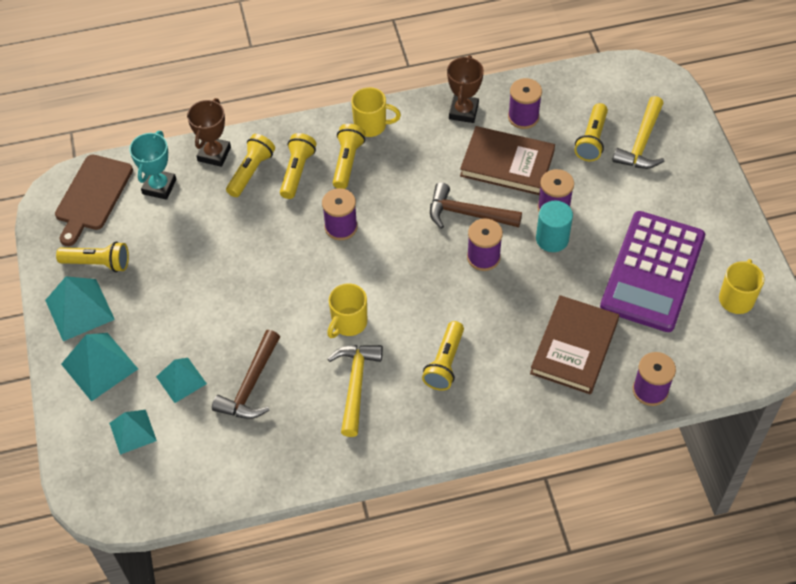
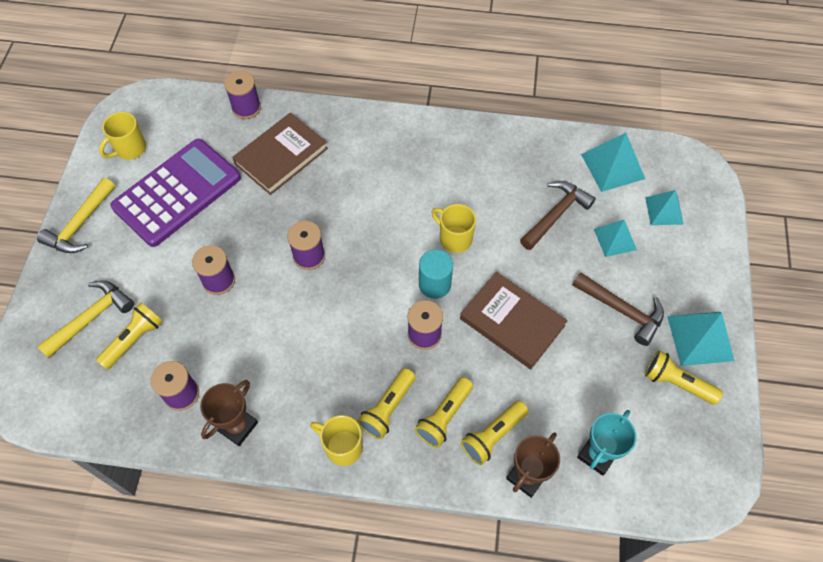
camera: 160 degrees left, 5 degrees up
(93, 196) = (673, 470): brown cutting board -> none
(99, 366) = (686, 276): turquoise pyramid -> turquoise pyramid (612, 166)
(348, 323) = (454, 238): yellow mug -> yellow mug turned 105 degrees counterclockwise
(355, 385) = (469, 186): yellow hammer -> yellow hammer (80, 224)
(445, 363) = (389, 179): yellow flashlight -> none
(467, 214) = (299, 304): brown hammer -> brown hammer (622, 310)
(507, 164) = (231, 344): brown book -> brown book (512, 322)
(552, 239) = (239, 251): turquoise cylinder -> turquoise cylinder (434, 284)

